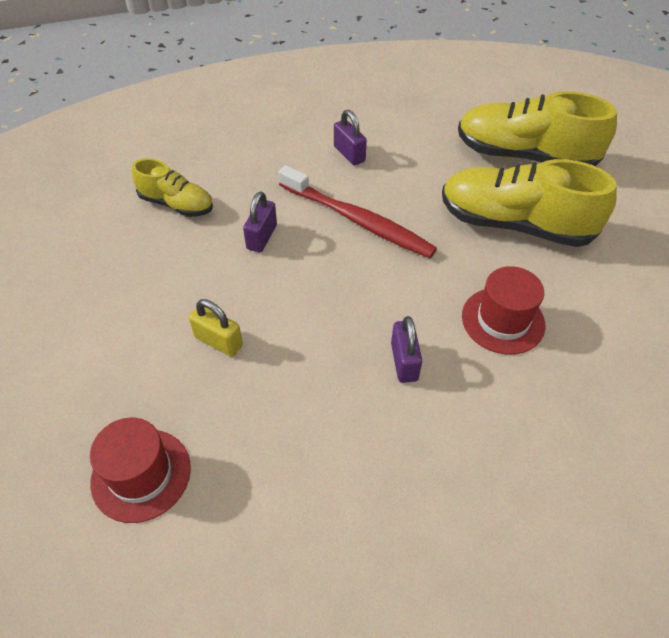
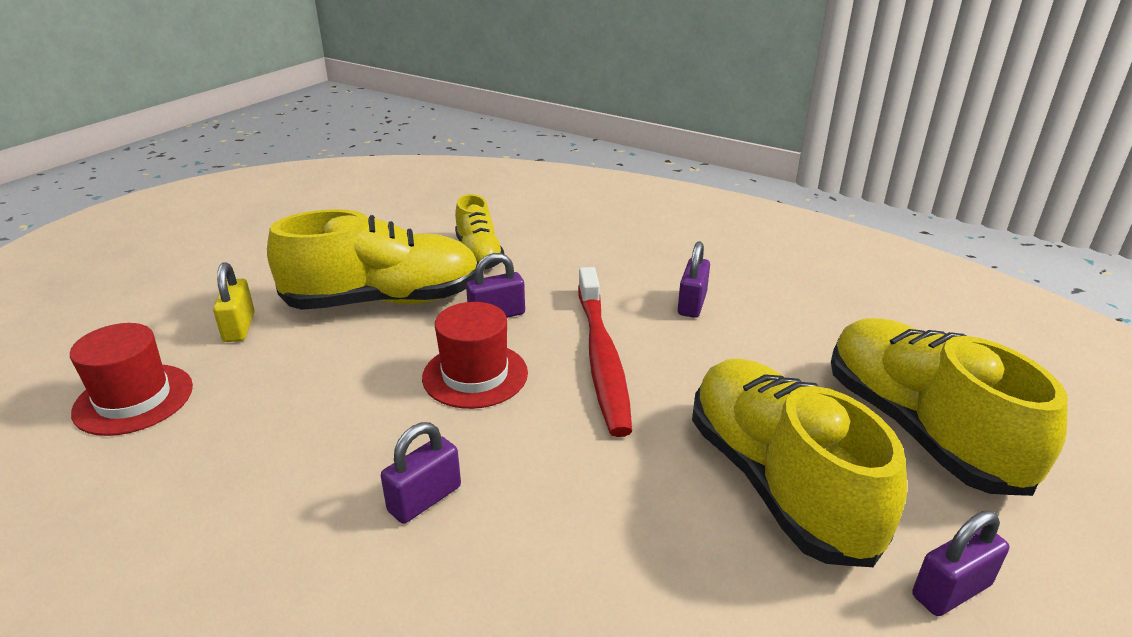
camera: 50 degrees right, 20 degrees down
(176, 281) = (384, 301): none -> yellow shoe
(218, 341) = (332, 359): yellow padlock -> yellow padlock (239, 327)
(503, 320) = (588, 556): red hat -> red hat (475, 375)
(615, 221) = (951, 590): none -> purple padlock

